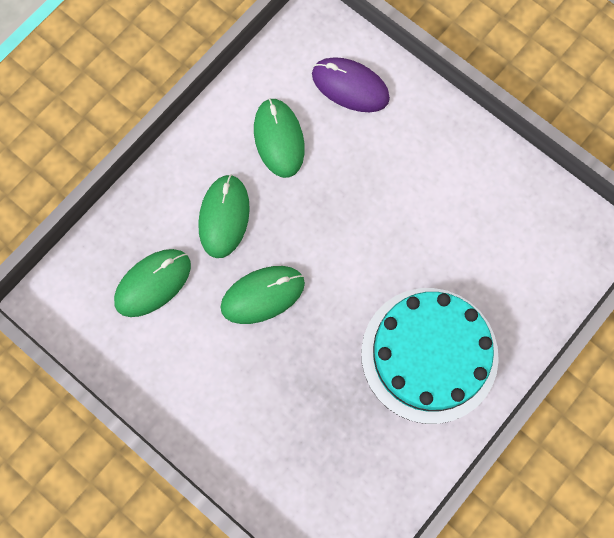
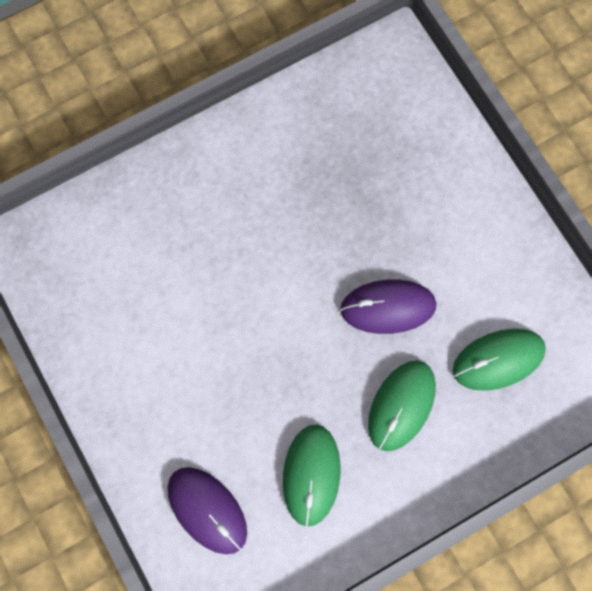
camera: 160 degrees left, 0 degrees up
(262, 295) = (388, 307): green mouse -> purple mouse
(429, 354) = (244, 192): turquoise cake -> none

